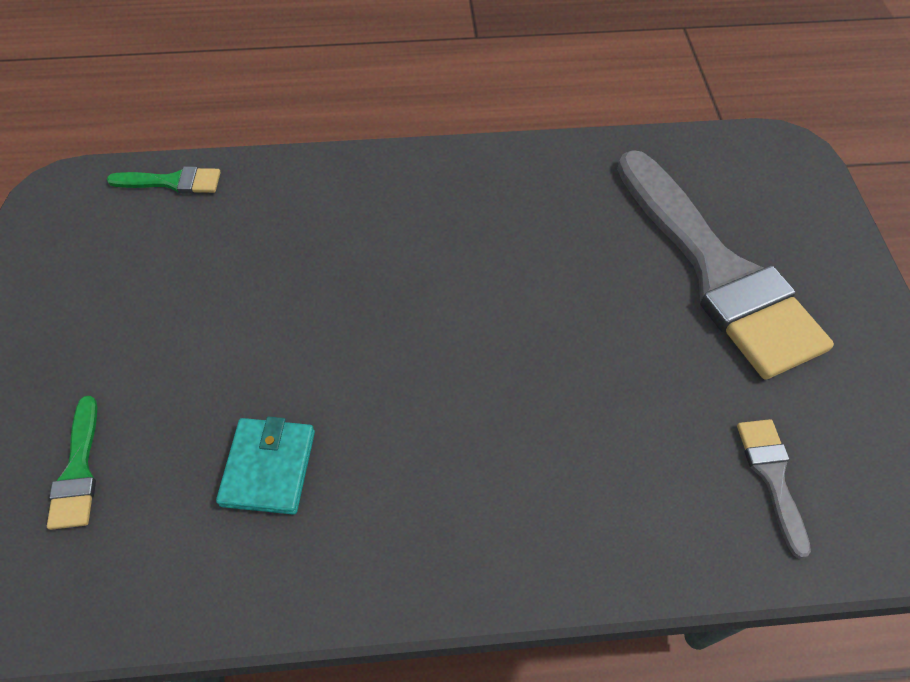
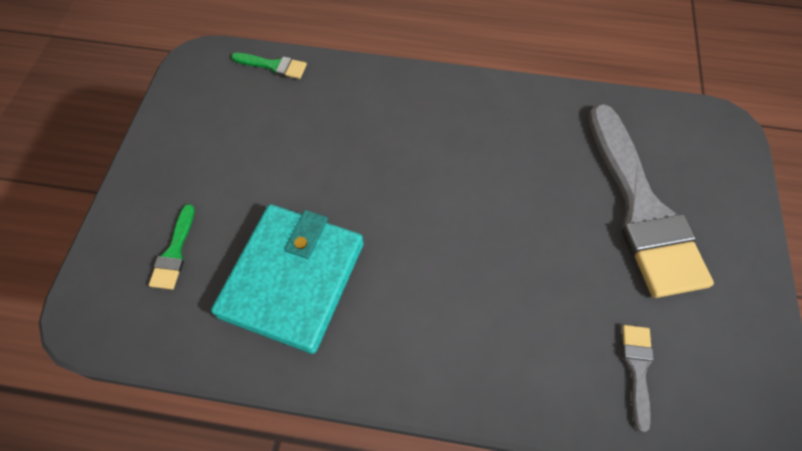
camera: 15 degrees right, 5 degrees up
(268, 468) = (292, 279): turquoise wallet -> turquoise wallet, size x2.04

